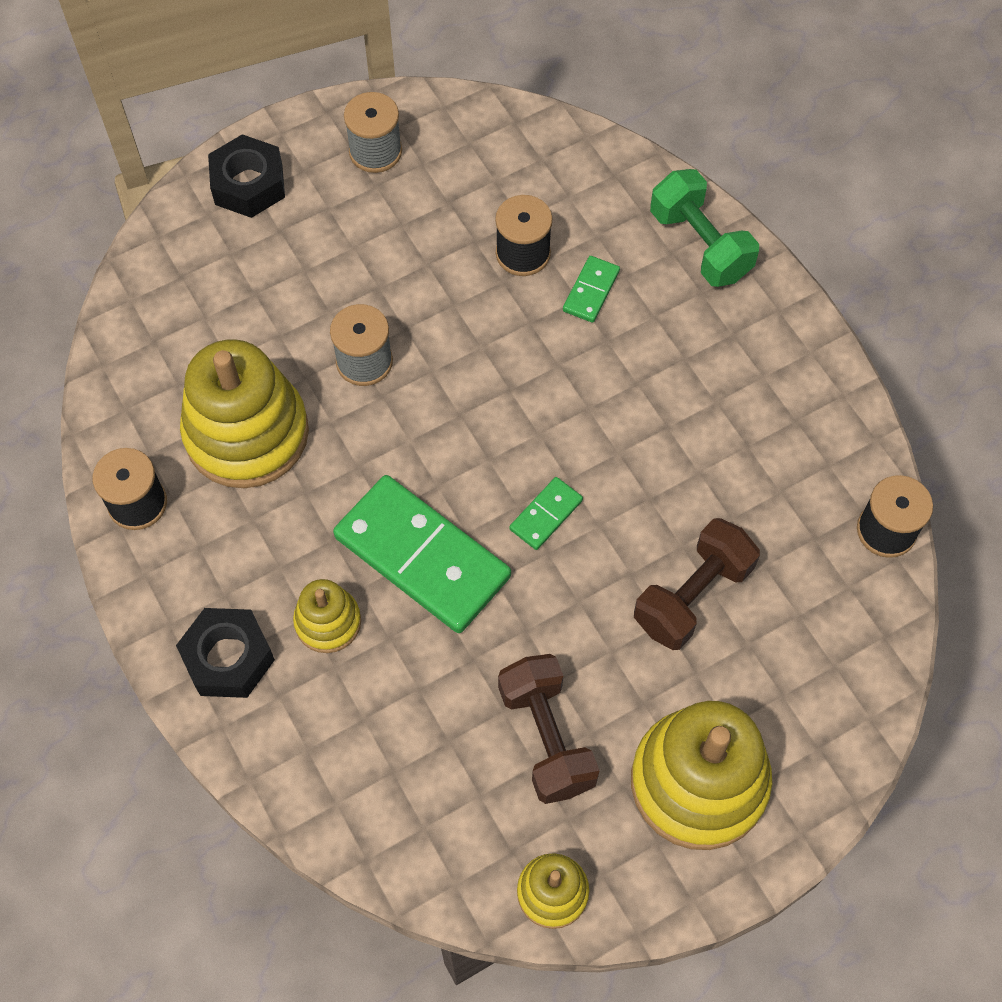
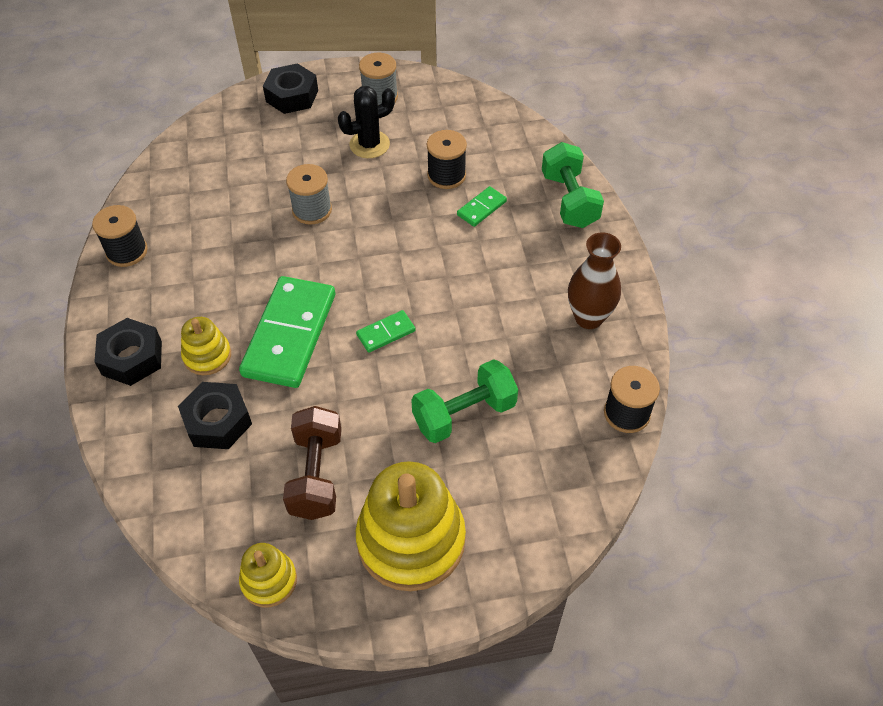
camera: 20 degrees right, 10 degrees down
(247, 433) = (216, 230): yellow stacking toy -> none
(387, 709) = (217, 421): none -> black nut
(396, 234) = (369, 144): none -> black cactus
(422, 557) = (289, 334): green domino -> green domino turned 45 degrees clockwise
(692, 595) = (464, 414): brown dumbbell -> green dumbbell
(791, 412) = (588, 317): none -> brown vase

